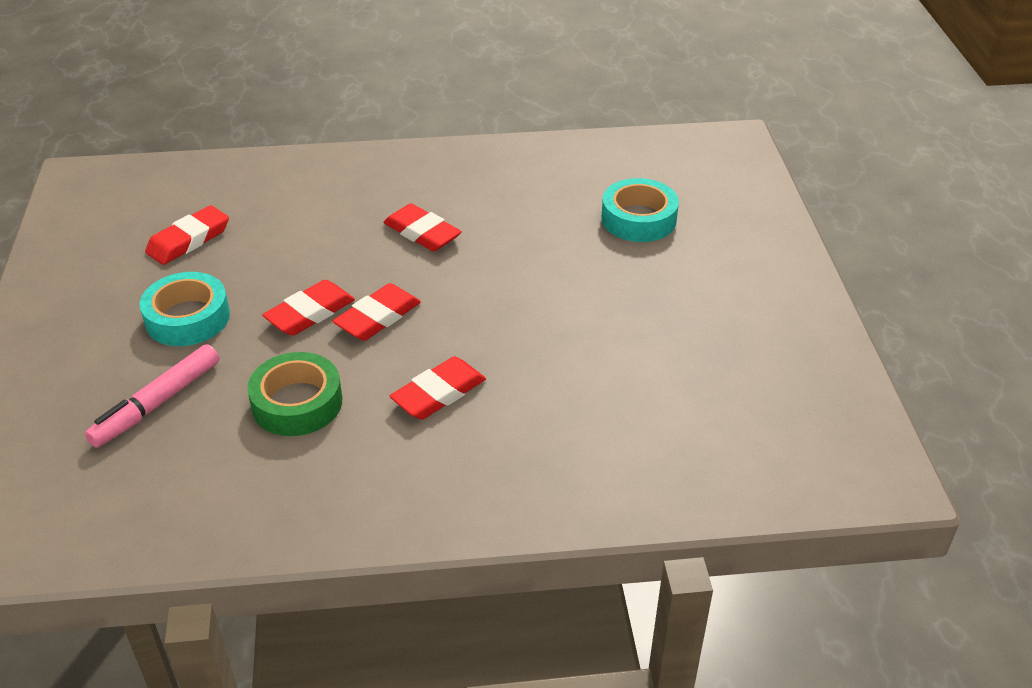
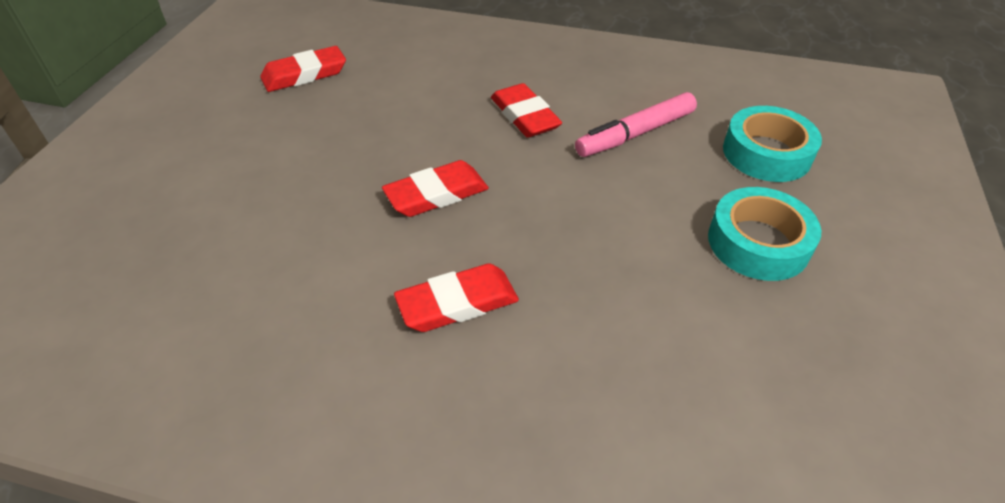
camera: 20 degrees right, 5 degrees up
(157, 403) = (170, 230): pink marker -> pink marker (635, 134)
(187, 318) = (256, 148): turquoise tape -> turquoise tape (758, 243)
(297, 403) = (302, 270): green tape -> none
(310, 313) = (372, 172): red eraser -> none

